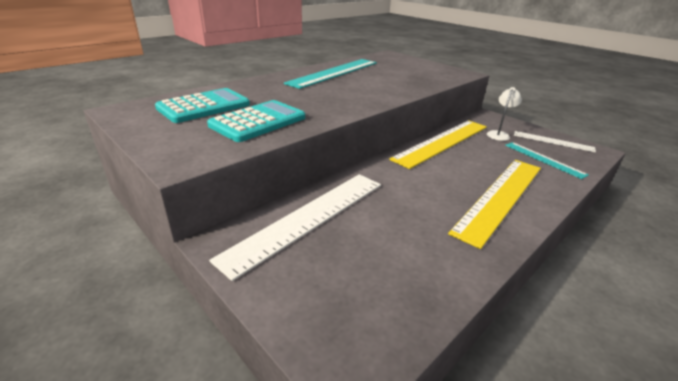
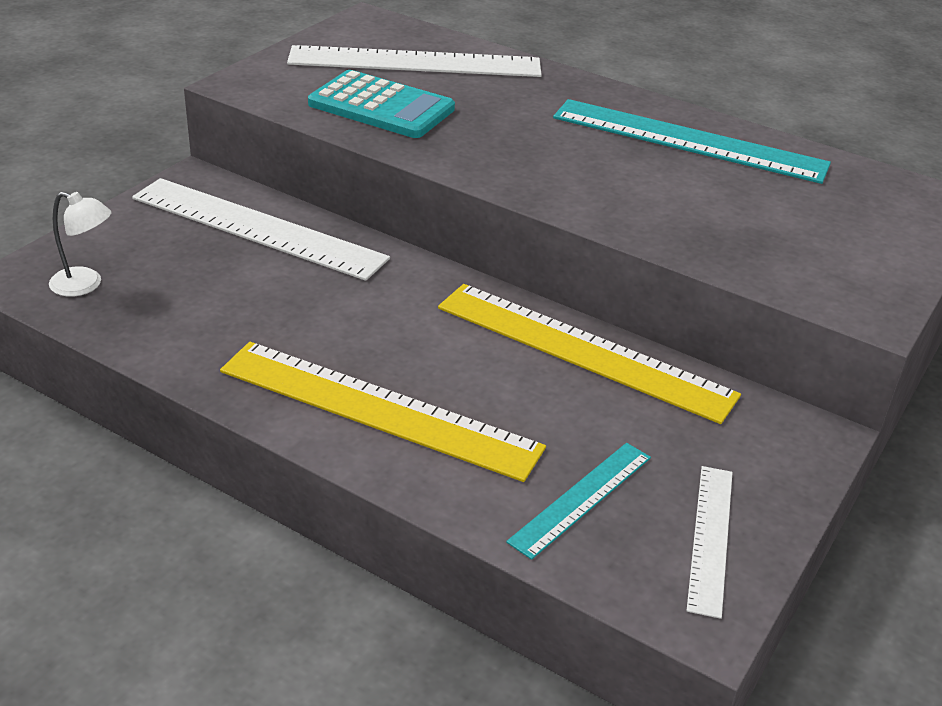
camera: 75 degrees right, 5 degrees up
(204, 106) = (415, 62): turquoise calculator -> white ruler
(499, 134) = (690, 442): white lamp -> white lamp (85, 285)

